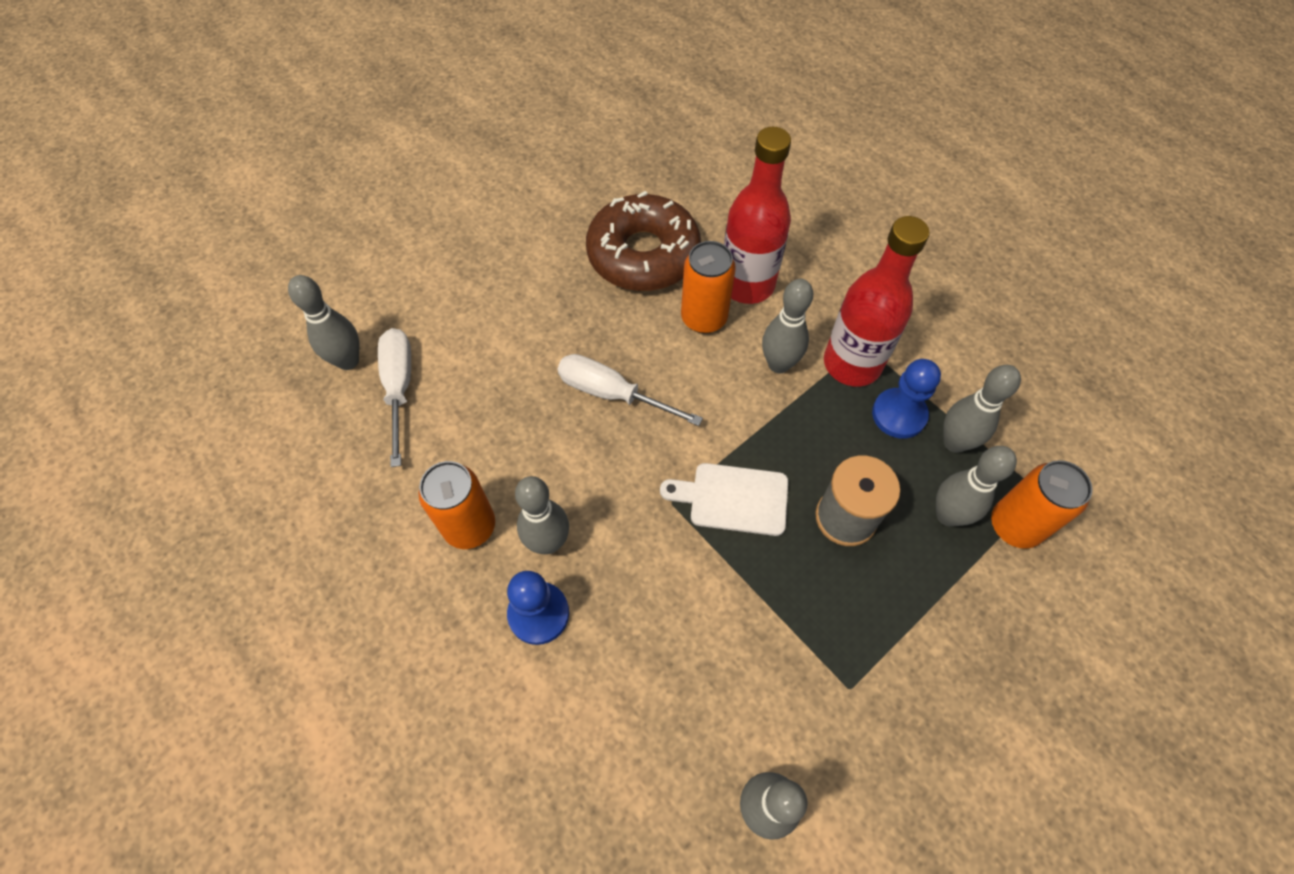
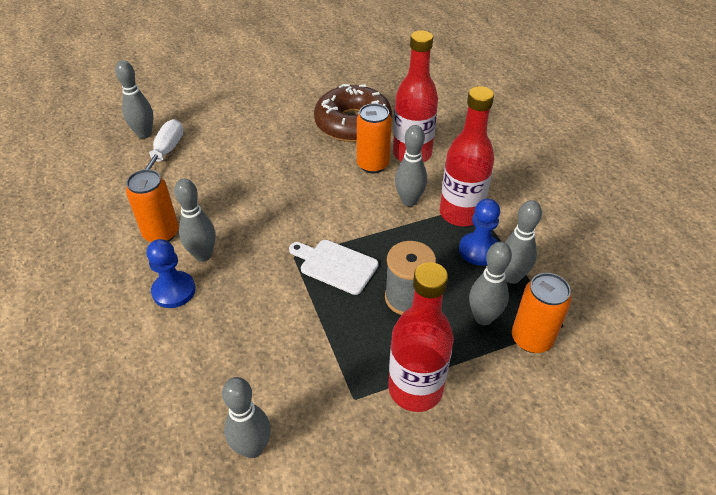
camera: 20 degrees right, 15 degrees down
(612, 393) = (290, 189): white screwdriver -> none
(915, 647) = (415, 389): none -> red bottle

